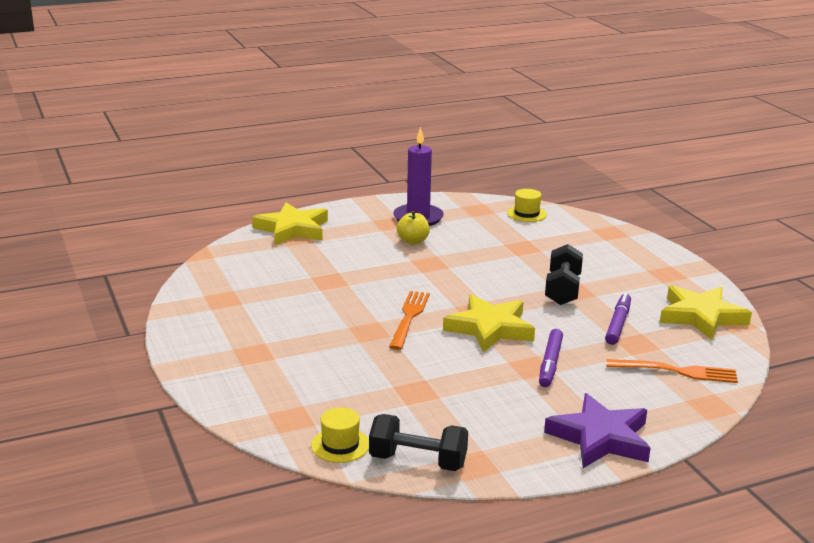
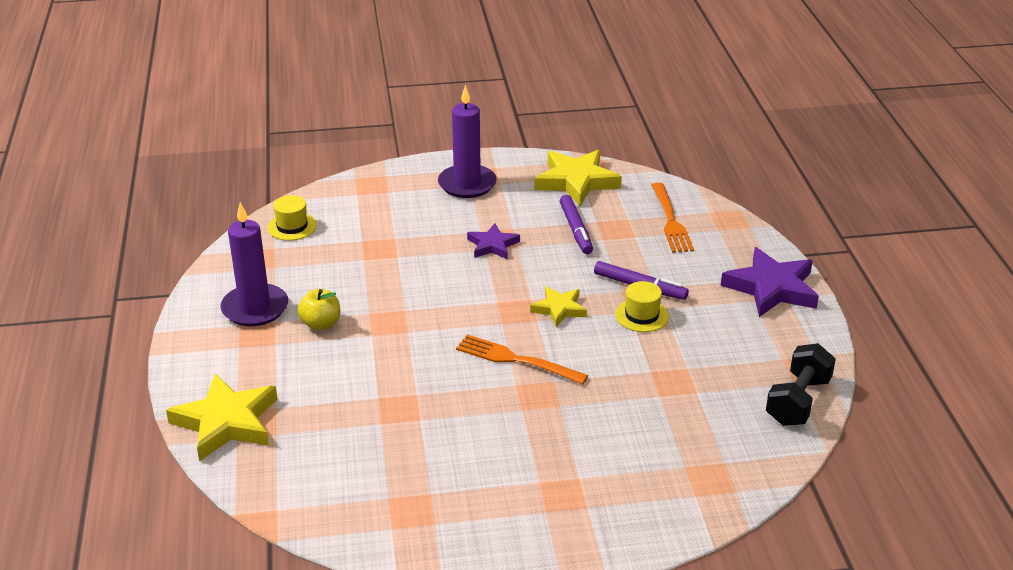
camera: 75 degrees left, 10 degrees up
(340, 445) = (765, 449): yellow hat -> yellow hat (642, 315)
(490, 328) = (559, 309): yellow star -> yellow star, size x0.57
(562, 290) = (492, 245): black dumbbell -> purple star
(618, 324) = (575, 230): purple marker -> purple marker turned 135 degrees counterclockwise
(647, 268) = (467, 184): none -> purple candle
(676, 371) = (670, 221): orange fork -> orange fork turned 150 degrees clockwise

